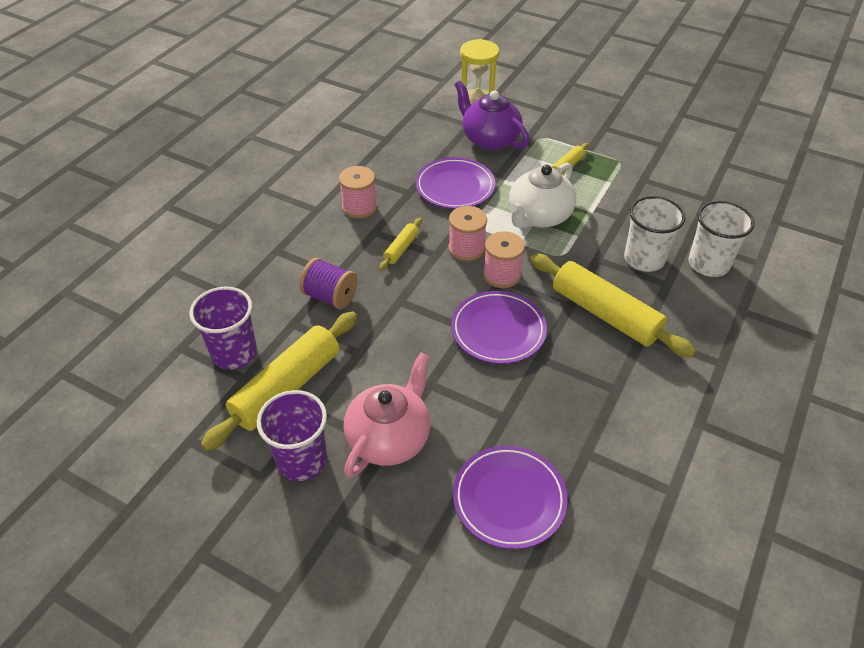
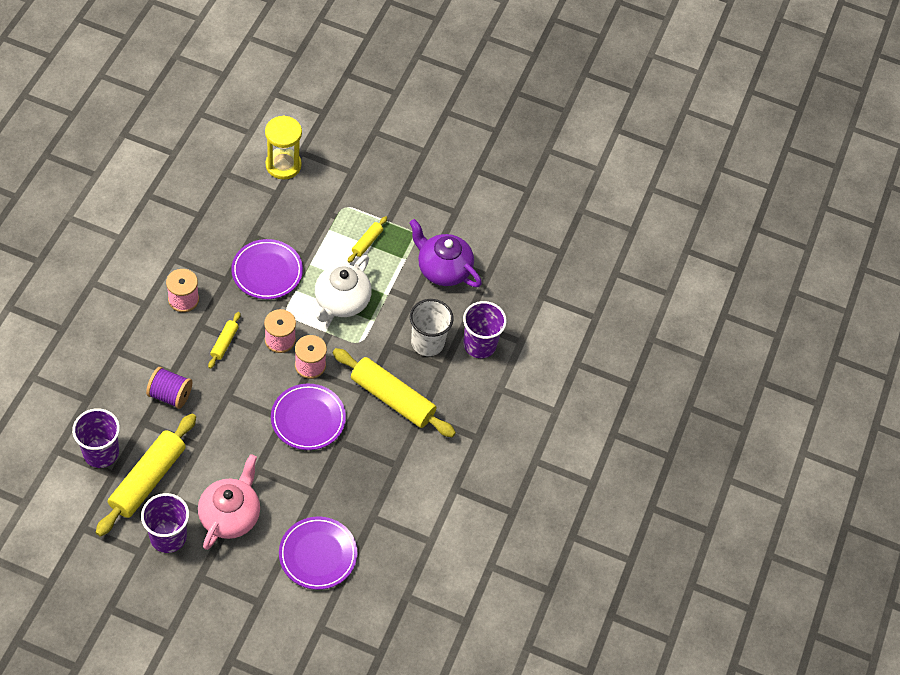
camera: 15 degrees left, 10 degrees up
(489, 139) = (296, 211): purple teapot -> purple teapot (443, 269)
(708, 264) = (479, 345): white cup -> purple cup

